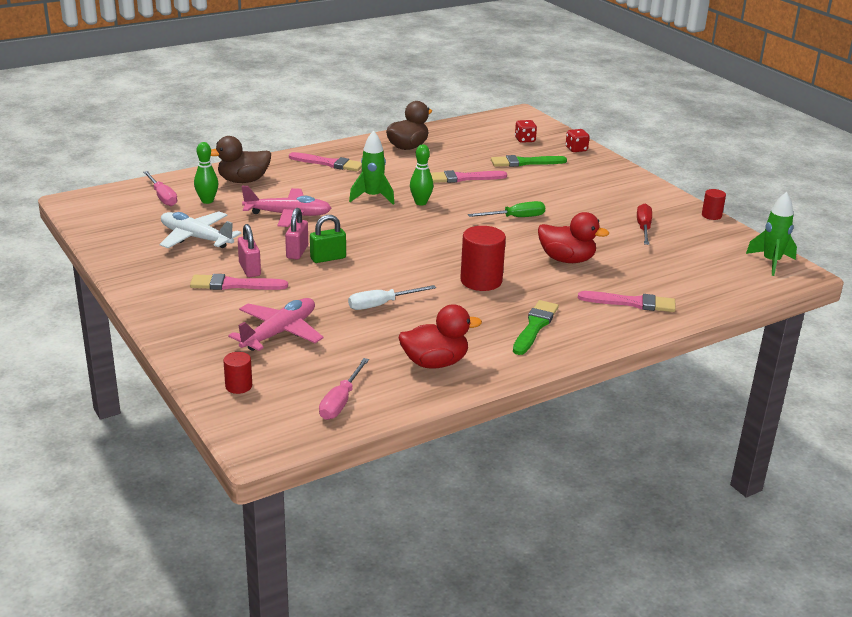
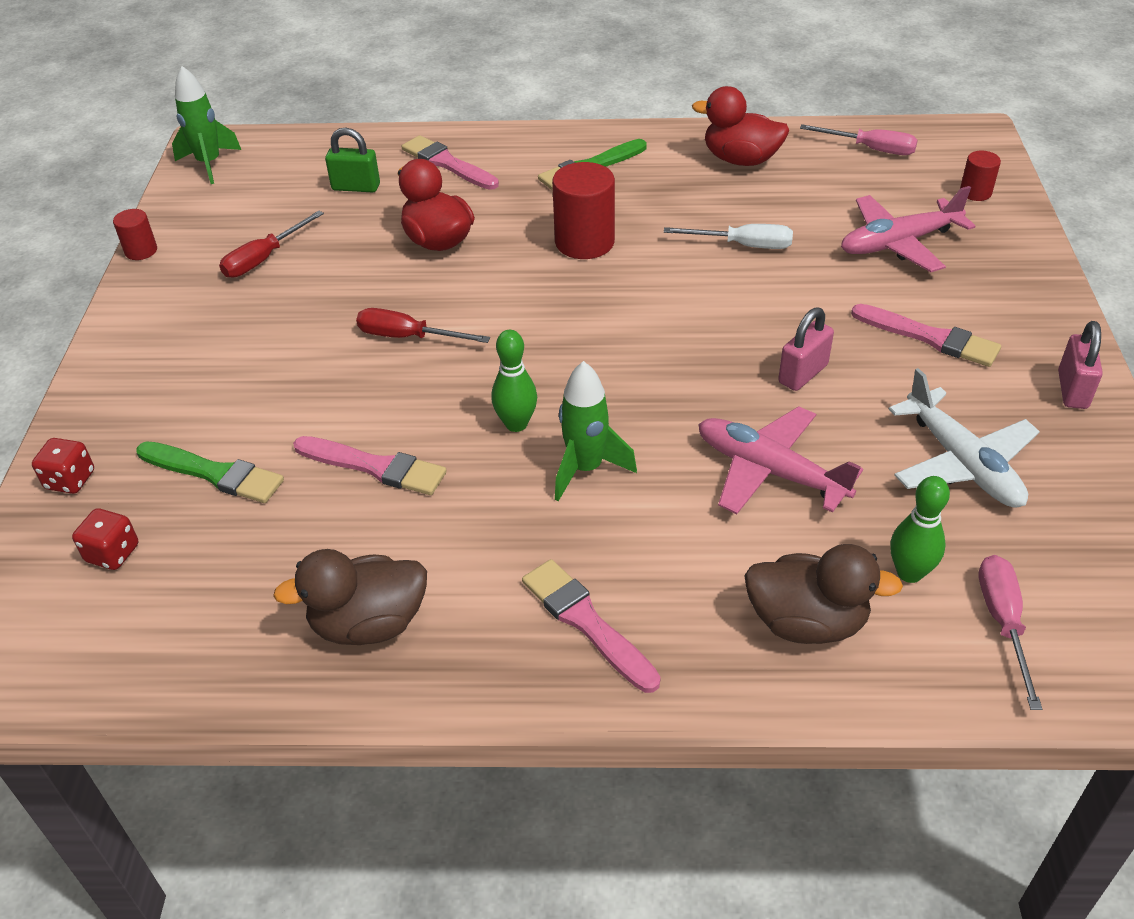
camera: 145 degrees left, 15 degrees up
(250, 269) = (894, 360): pink padlock -> pink padlock (1072, 390)
(328, 258) = (762, 346): green padlock -> green padlock (356, 187)
(341, 401) = (870, 149): pink screwdriver -> pink screwdriver turned 60 degrees clockwise
(515, 218) = (408, 337): green screwdriver -> red screwdriver

